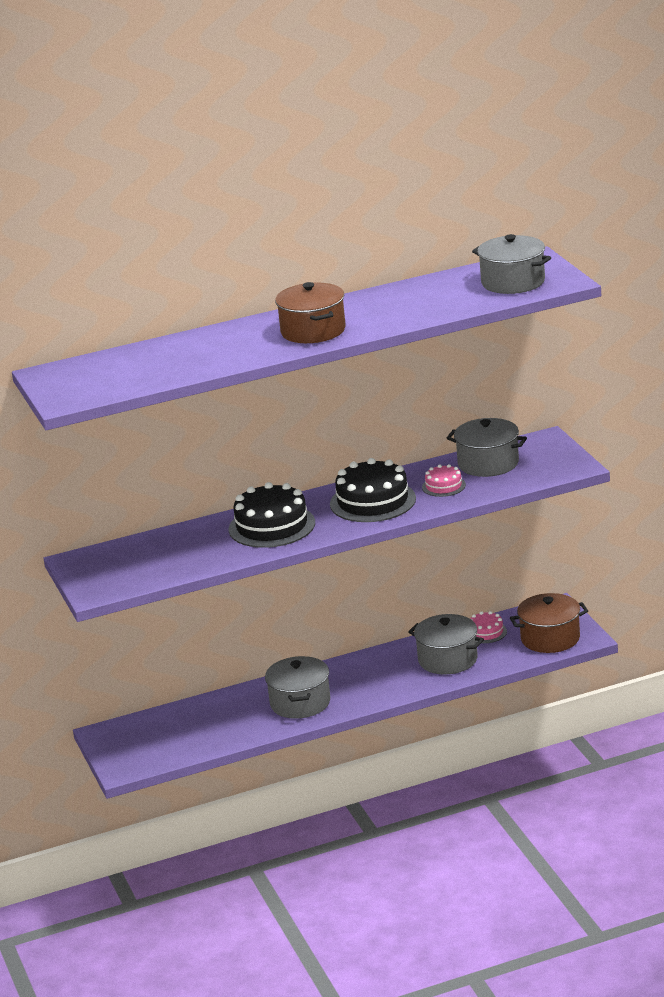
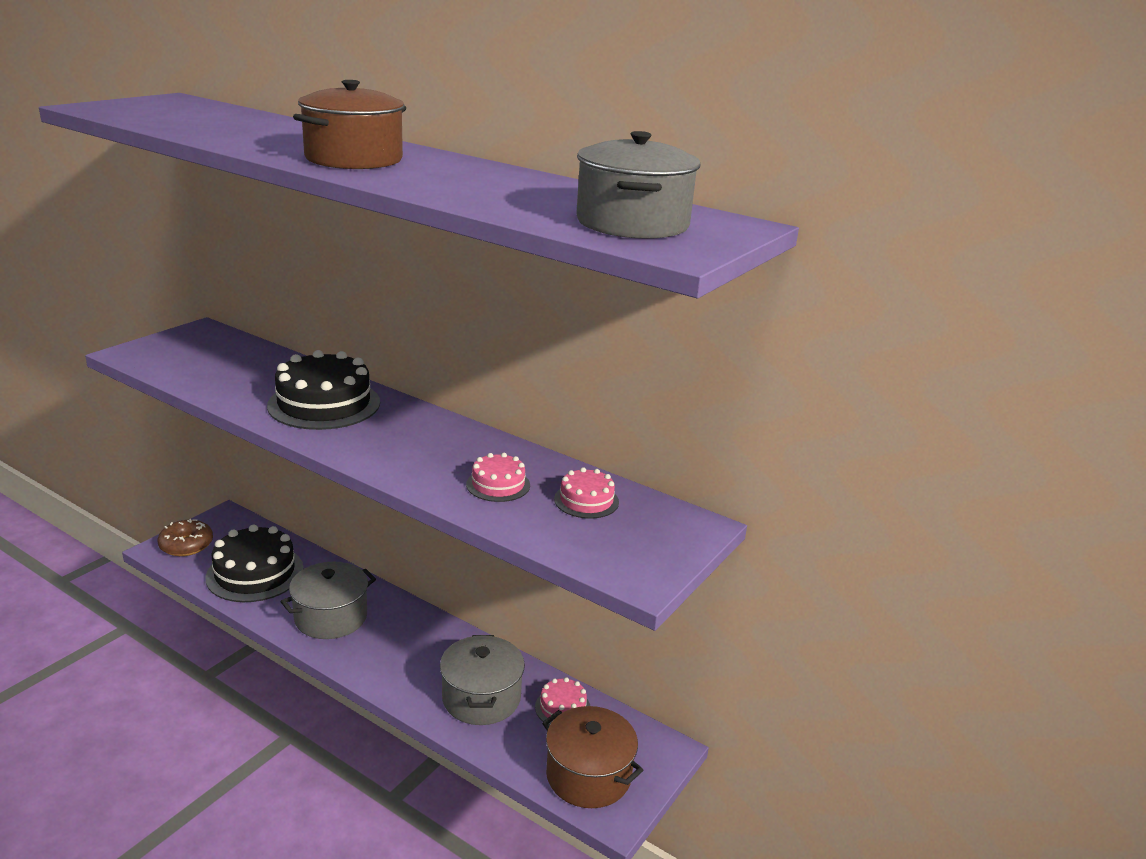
camera: 50 degrees right, 0 degrees up
(129, 756) = (186, 545): none -> brown donut
(372, 501) = (423, 447): black cake -> black cake (255, 573)
(488, 463) = (586, 500): grey pot -> pink cake

